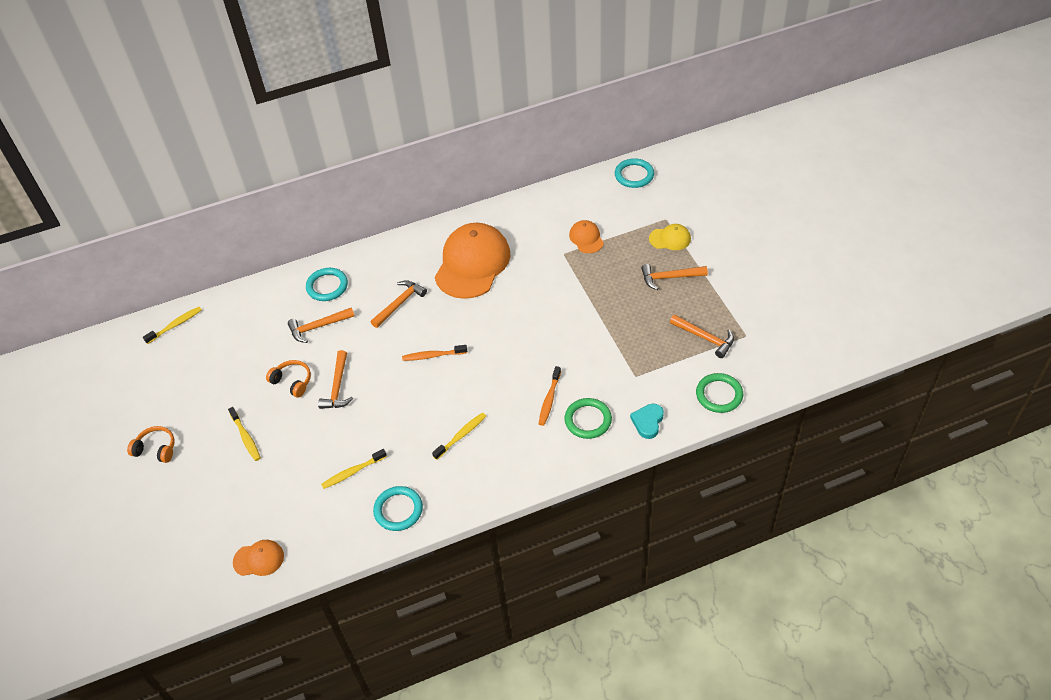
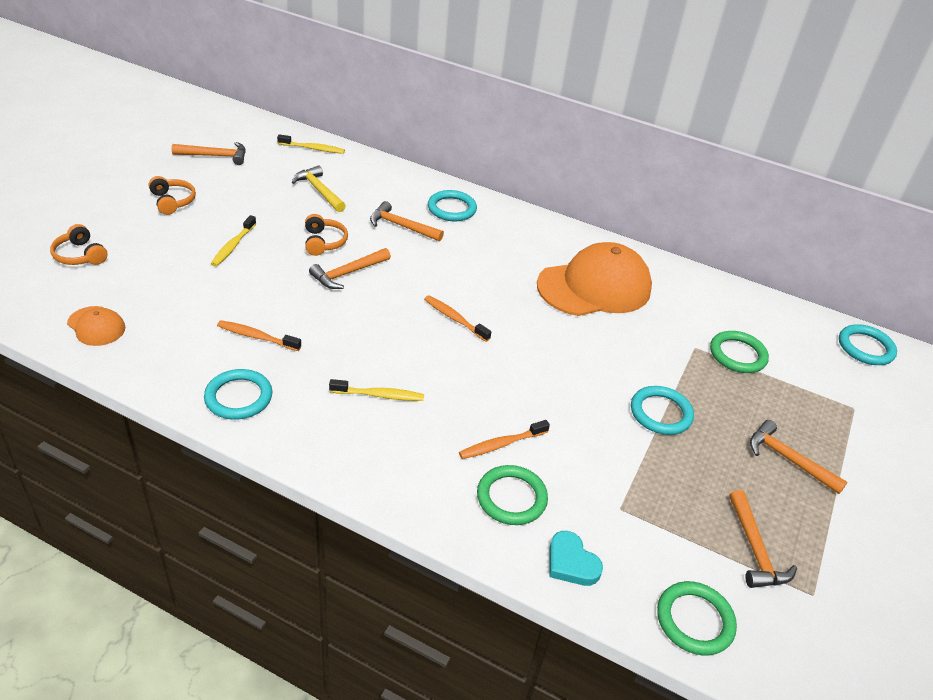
camera: 40 degrees right, 10 degrees down
(168, 537) = (80, 255): none -> orange headphones
(232, 351) = (319, 191): none -> yellow hammer
(352, 472) = (257, 337): yellow toothbrush -> orange toothbrush
(399, 304) = (487, 263): orange hammer -> orange hammer (215, 156)
(586, 238) = (737, 355): orange cap -> green ring
(593, 308) = (660, 413): none -> turquoise ring
(648, 422) = (571, 563): turquoise heart -> turquoise heart turned 105 degrees counterclockwise
(670, 239) = (836, 428): yellow cap -> none

